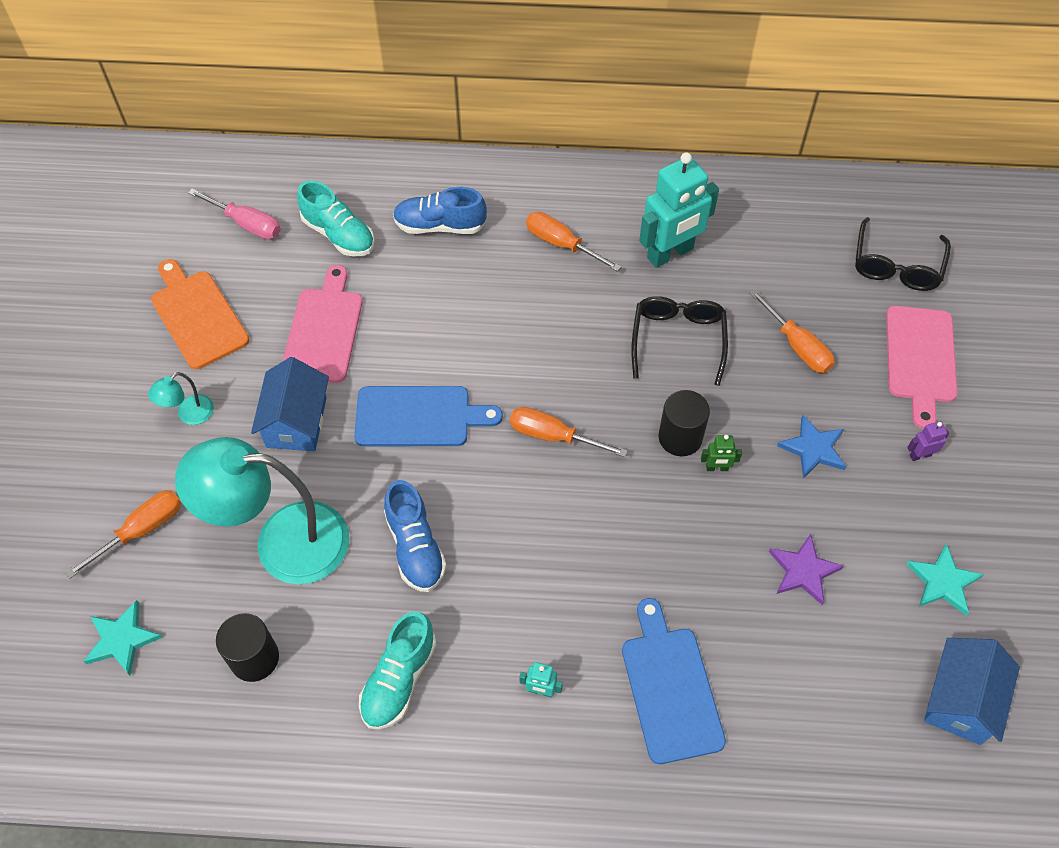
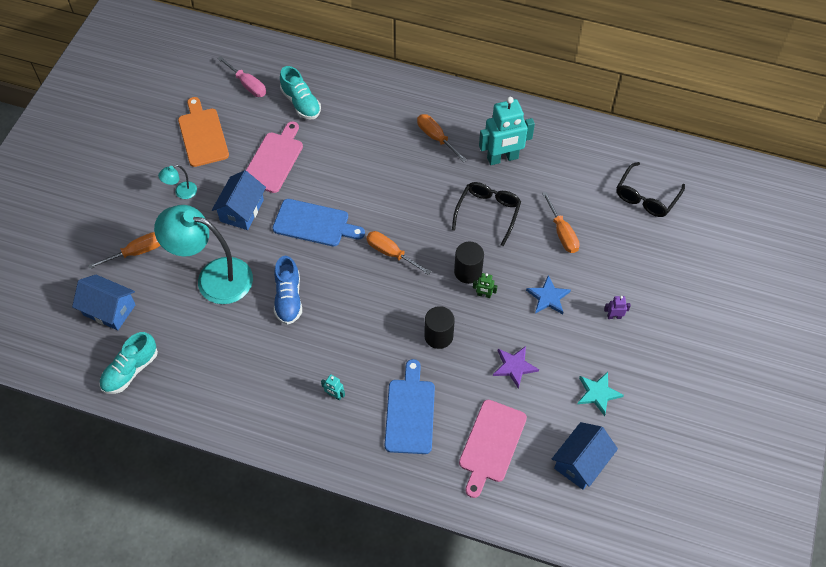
camera: 15 degrees right, 0 degrees up
(122, 639) = (109, 310): turquoise star -> blue house
(254, 658) = (179, 338): black cylinder -> black cylinder (438, 336)
(399, 679) = (256, 369): turquoise shoe -> turquoise shoe (130, 370)
(440, 226) = (364, 110): blue shoe -> none
(920, 359) = (638, 258): pink cutting board -> pink cutting board (491, 444)

